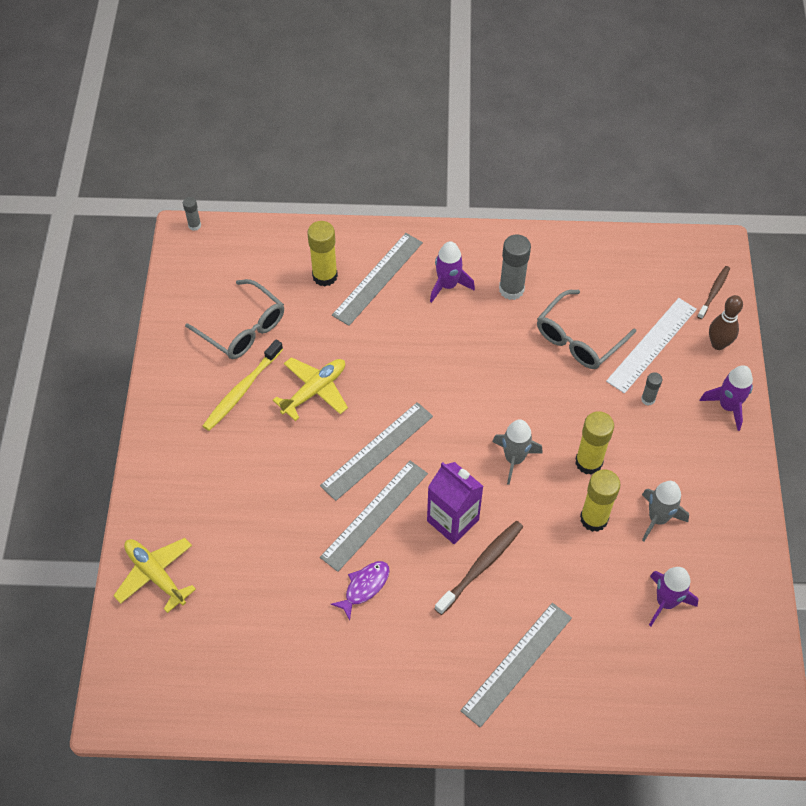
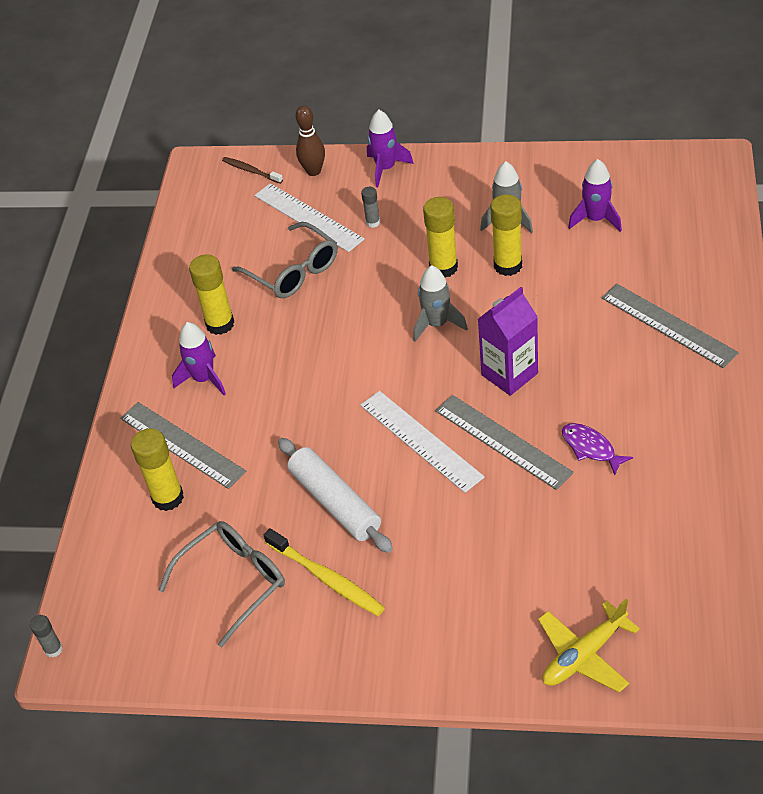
camera: 80 degrees left, 10 degrees down
(314, 391) = (335, 502): yellow plane -> white rolling pin
(377, 451) = (421, 440): grey ruler -> white ruler
(481, 566) = (562, 351): brown toothbrush -> none
(511, 289) = (220, 324): grey glue stick -> yellow glue stick

